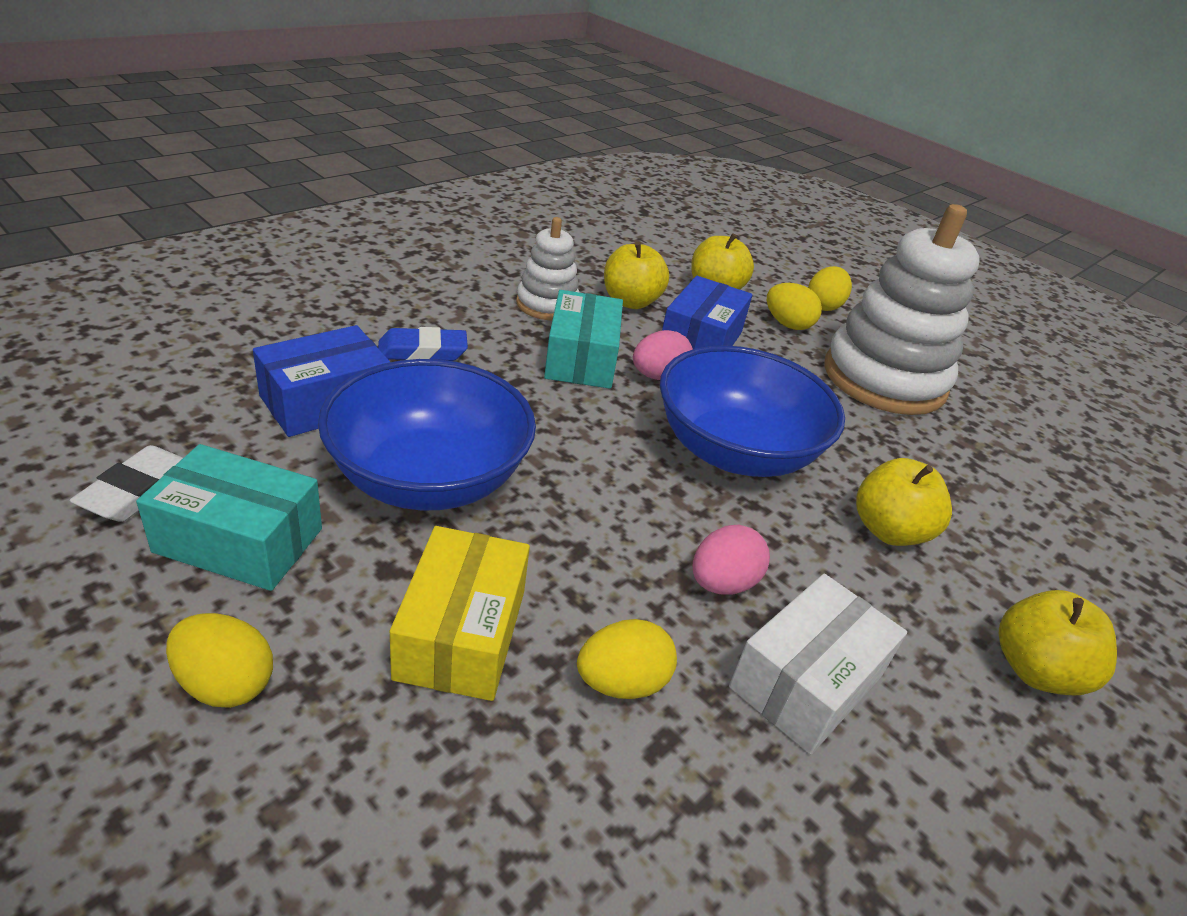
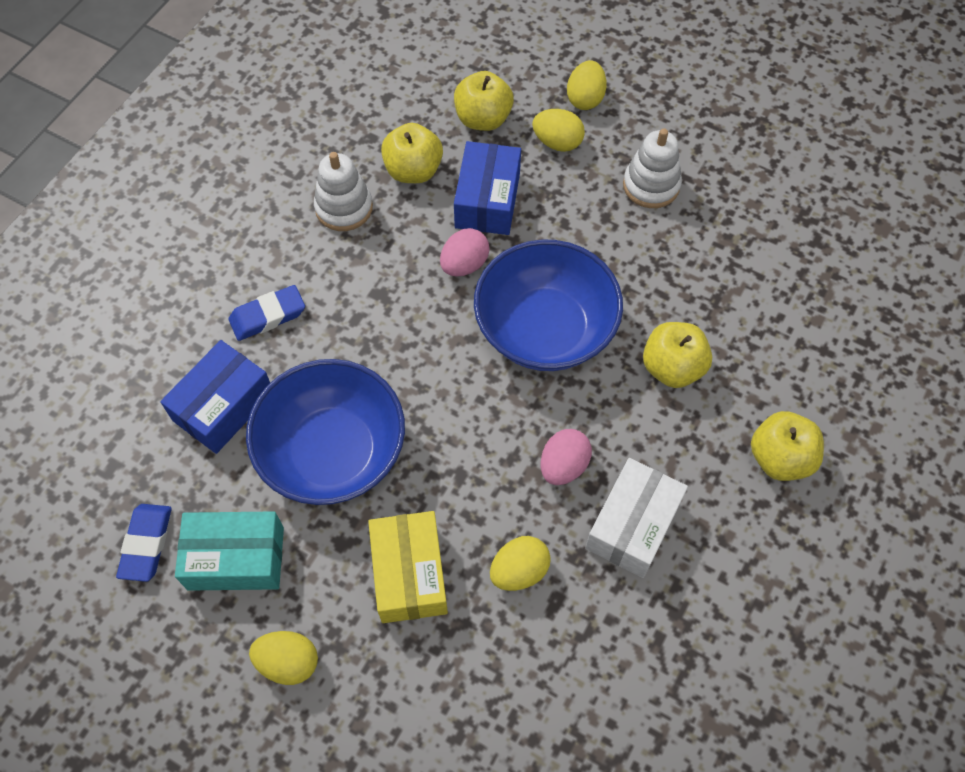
camera: 10 degrees left, 25 degrees up
(139, 490) = (146, 544): white eraser -> blue eraser
(581, 359) = (396, 269): turquoise box -> none
(884, 379) = (651, 185): white stacking toy -> white stacking toy, size x0.52

